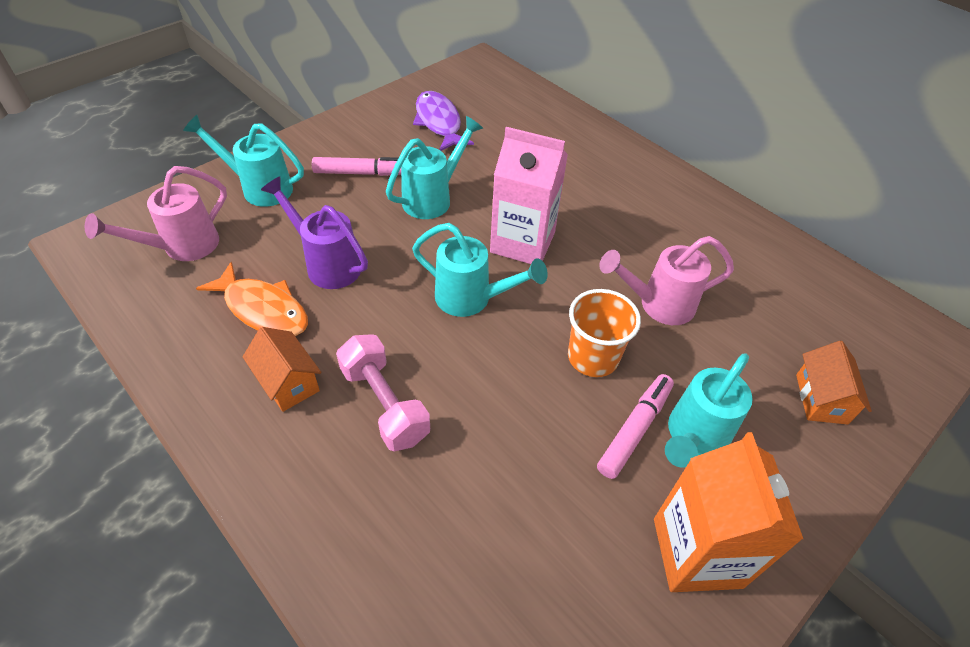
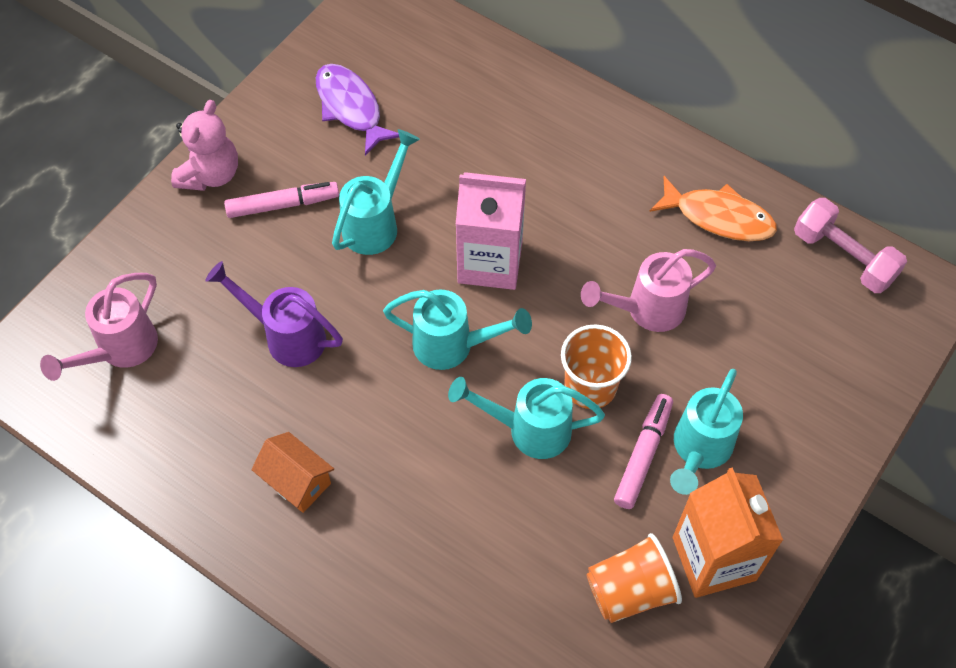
camera: 10 degrees left, 10 degrees up
(259, 188) = (173, 252): turquoise watering can -> turquoise watering can (528, 429)
(263, 309) = (239, 406): orange fish -> orange fish (718, 217)
(312, 144) = (210, 174): none -> pink teddy bear
(385, 403) = (399, 482): pink dumbbell -> pink dumbbell (843, 257)
(597, 567) = (630, 591): none -> orange cup
(821, 399) = (816, 382): orange house -> none

